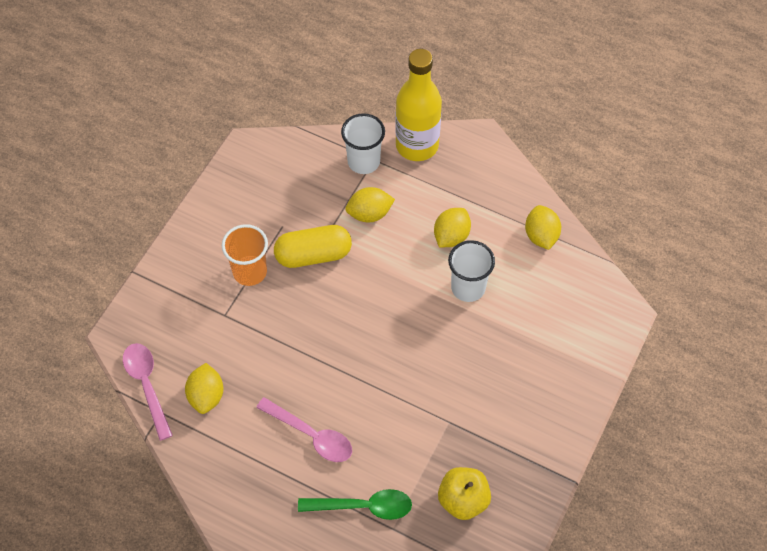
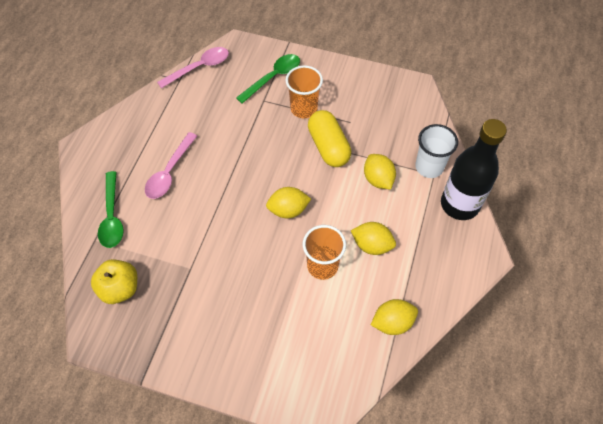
camera: 80 degrees right, 0 degrees up
(190, 299) = (273, 77): none -> green spoon
(206, 396) = (195, 102): yellow lemon -> yellow lemon (288, 210)
(417, 145) = (459, 204): yellow bottle -> black bottle
(468, 287) = (322, 266): white cup -> orange cup

